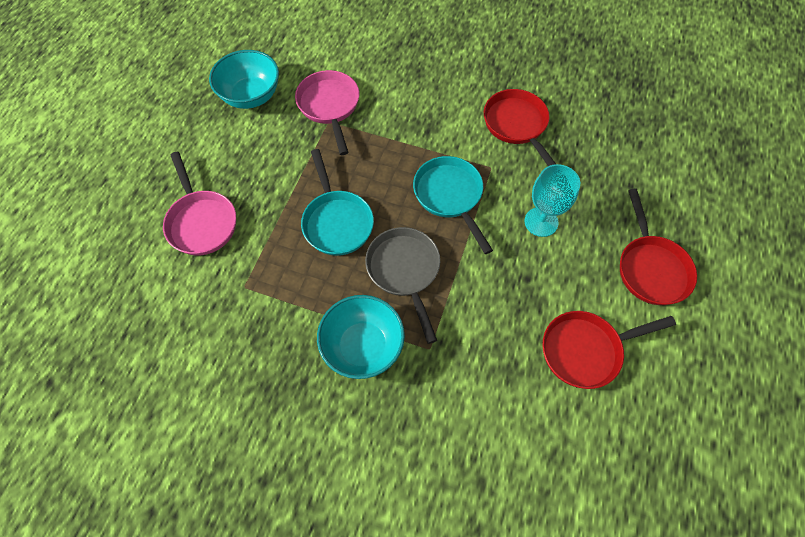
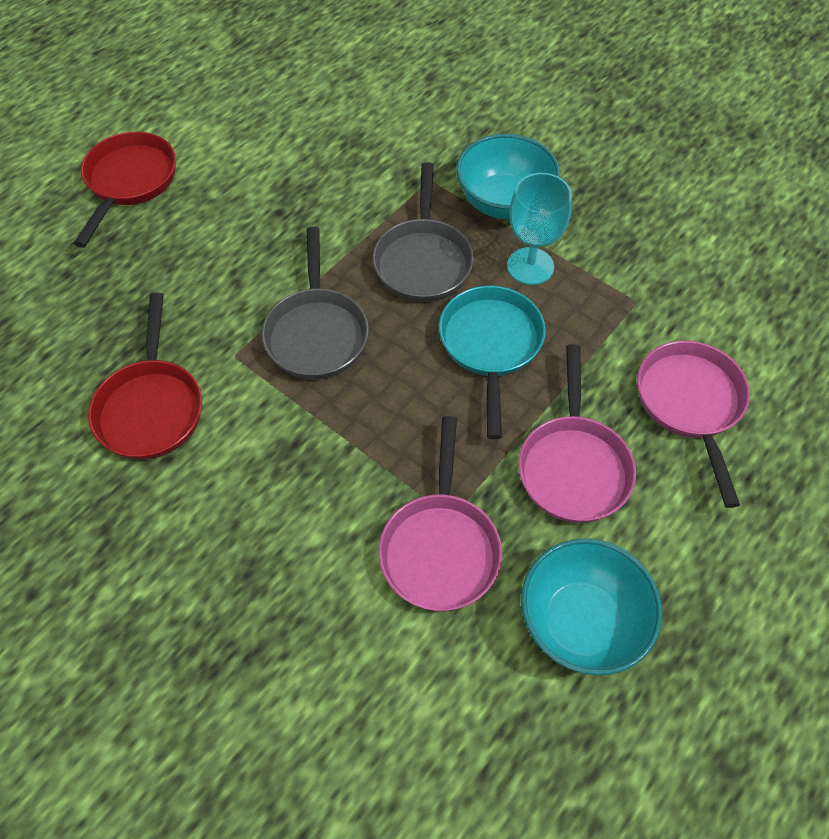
camera: 160 degrees left, 5 degrees down
(268, 165) = (573, 466): none -> pink pan
(450, 196) = (316, 333): turquoise pan -> grey pan
(541, 222) = (217, 265): turquoise goblet -> turquoise goblet (530, 266)
(585, 350) = (263, 135): red pan -> none

